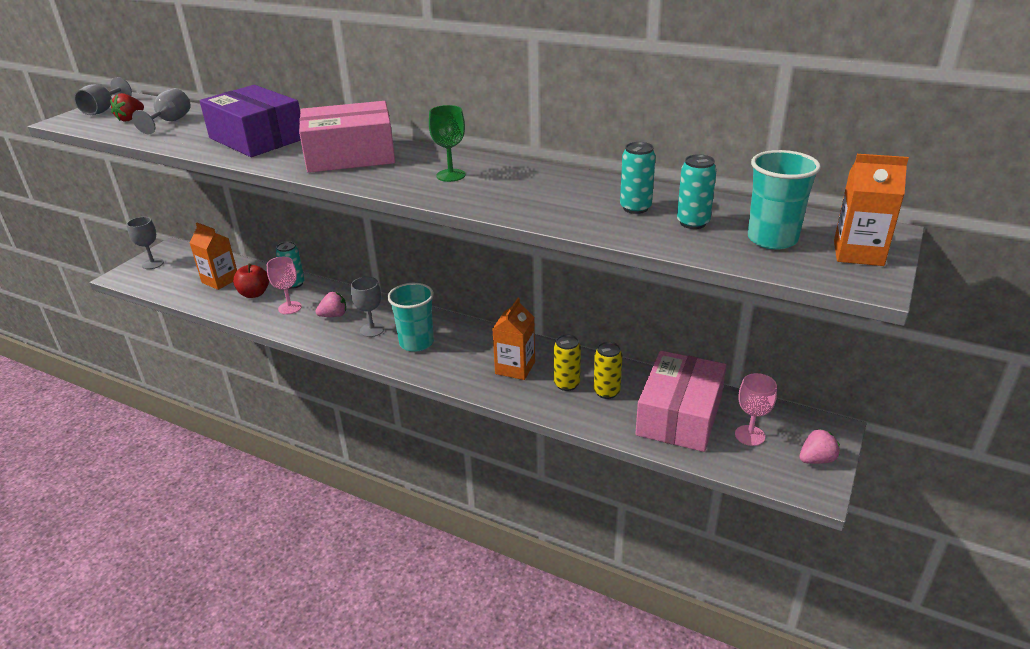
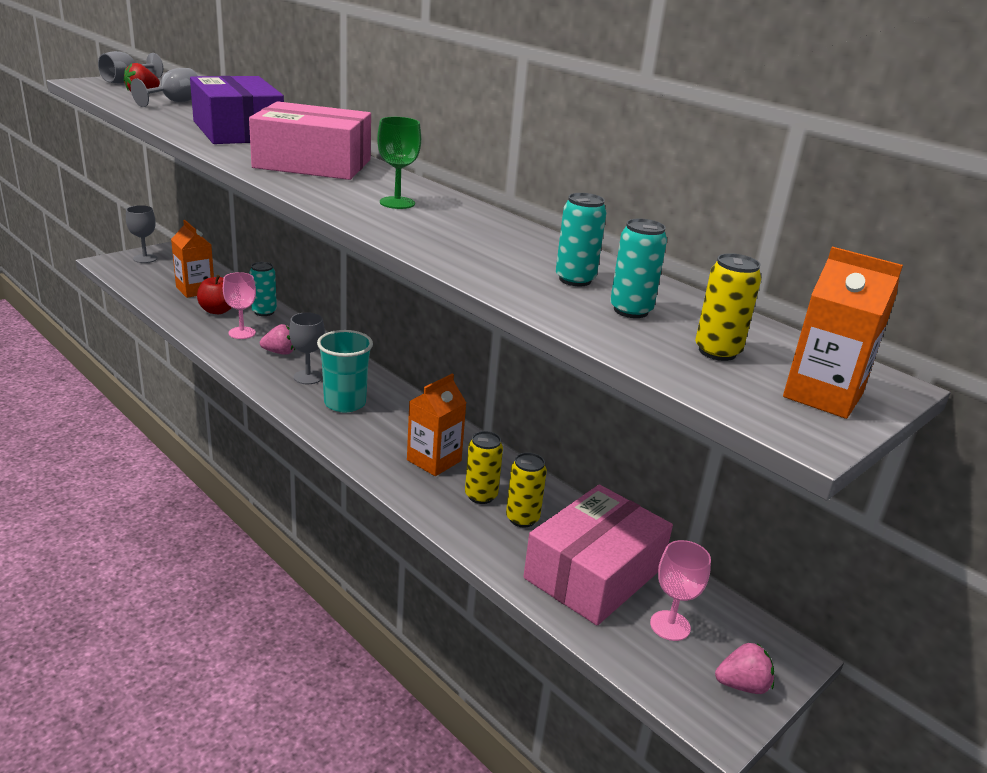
camera: 15 degrees right, 5 degrees down
(772, 239) = (717, 352): turquoise cup -> yellow can

